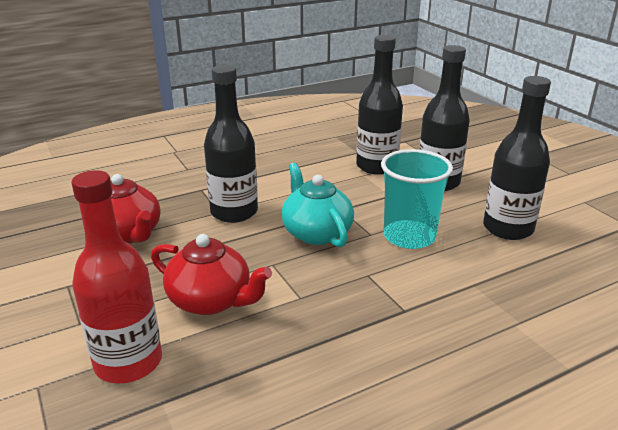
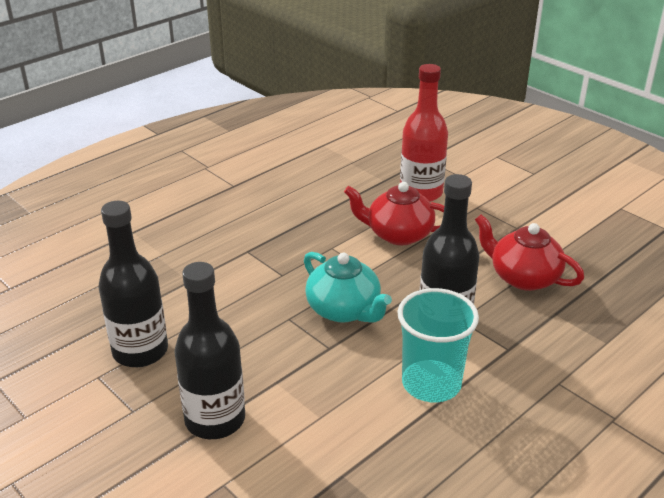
camera: 165 degrees right, 5 degrees up
(376, 166) = (305, 440): black bottle -> none
(409, 236) = (248, 322): turquoise cup -> turquoise cup (431, 383)

